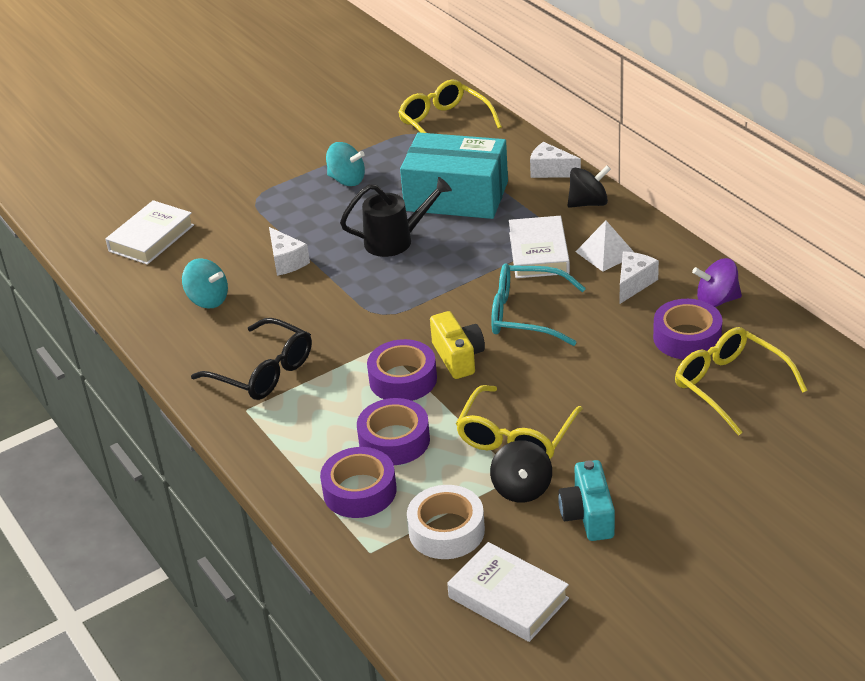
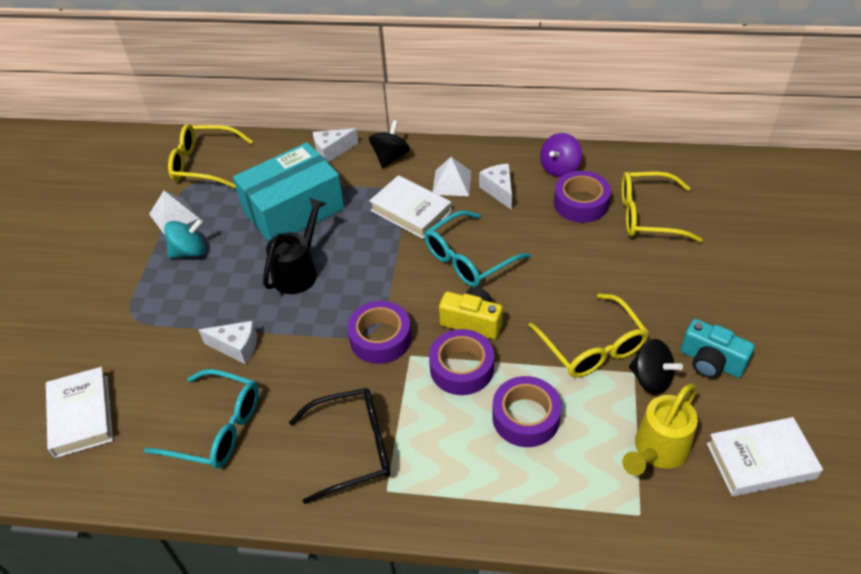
camera: 50 degrees left, 10 degrees up
(208, 300) = (216, 428): turquoise spinning top -> turquoise glasses
(359, 491) = (563, 476): purple tape -> purple tape (380, 338)
(372, 148) = (173, 216): none -> white pyramid
(446, 530) = (657, 450): white tape -> yellow watering can

